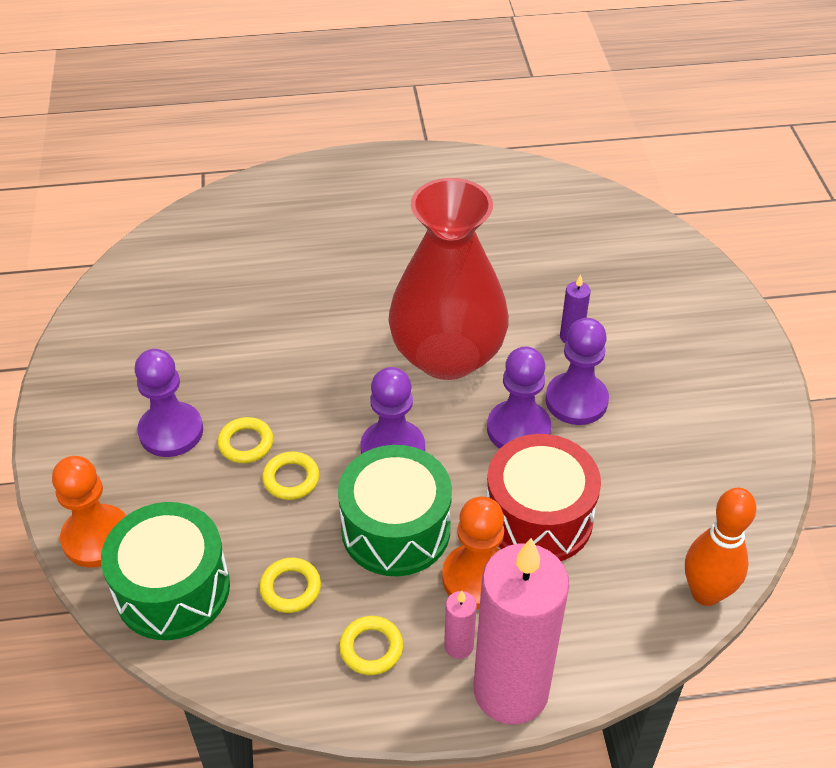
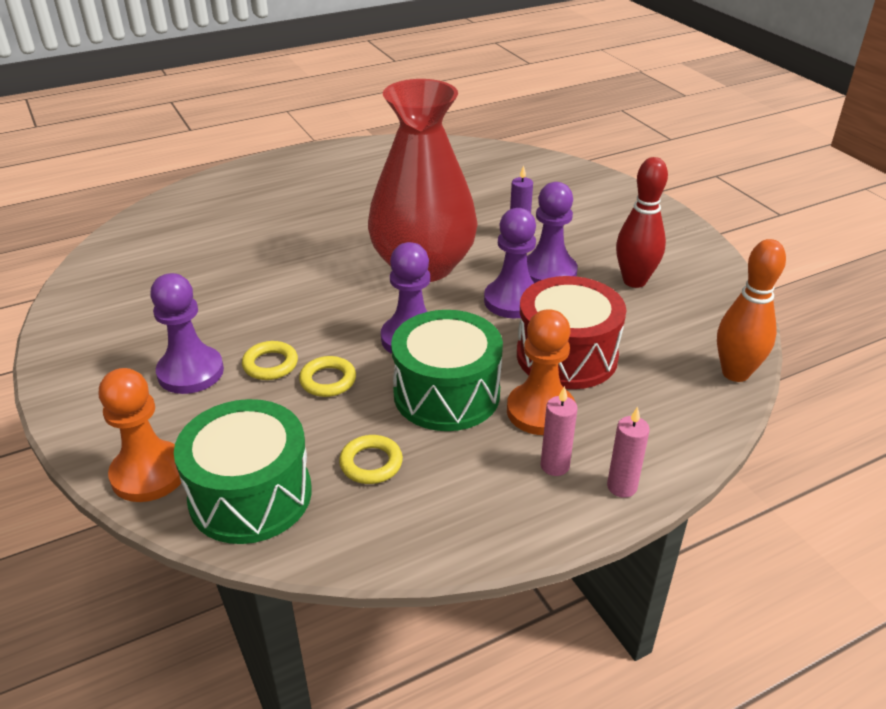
camera: 20 degrees left, 10 degrees down
(371, 648) = (475, 490): yellow ring -> none
(511, 691) = (622, 487): pink candle -> pink candle, size x0.40
(665, 438) = (634, 281): none -> red bowling pin

